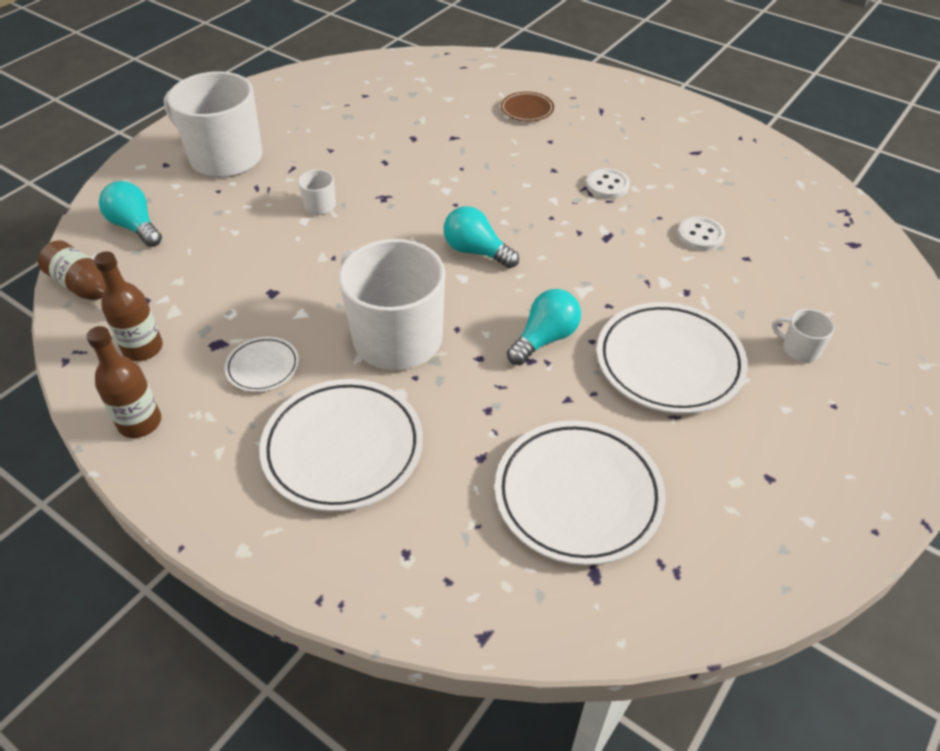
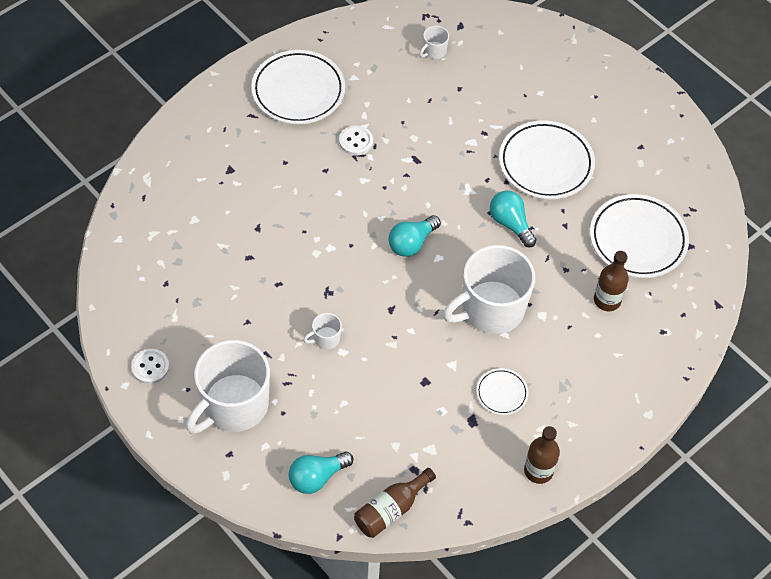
camera: 80 degrees left, 10 degrees up
(143, 348) = (466, 470): brown bottle -> brown bottle (607, 300)
(343, 449) = (582, 353): white plate -> white plate (298, 91)
(527, 110) = (233, 166): brown plate -> none
(700, 235) = (429, 105): white button -> white button (150, 367)
(800, 349) = (548, 94): white mug -> white mug (434, 51)

